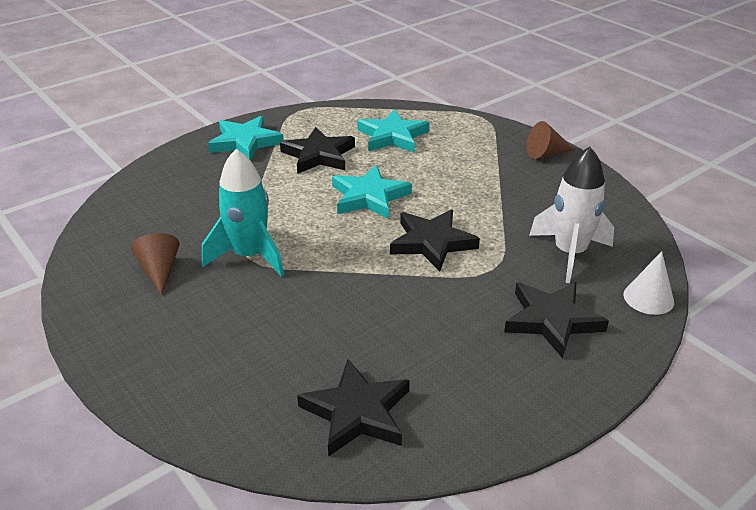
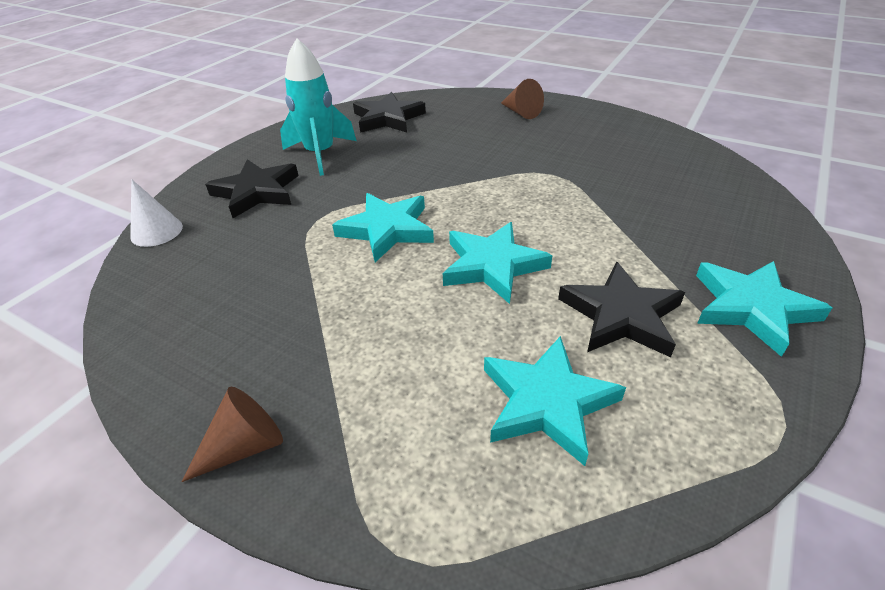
camera: 160 degrees right, 5 degrees up
(159, 271) = (608, 148): brown cone -> brown cone (521, 112)
(249, 256) = (551, 174): turquoise rocket -> turquoise rocket (320, 154)
(432, 243) = (387, 229): black star -> turquoise star
(569, 253) = (230, 257): white rocket -> none

